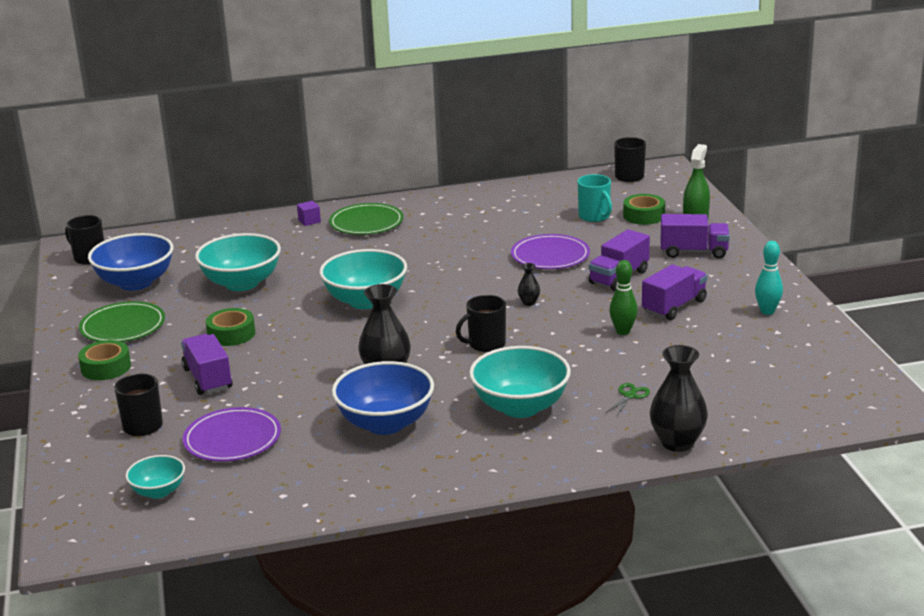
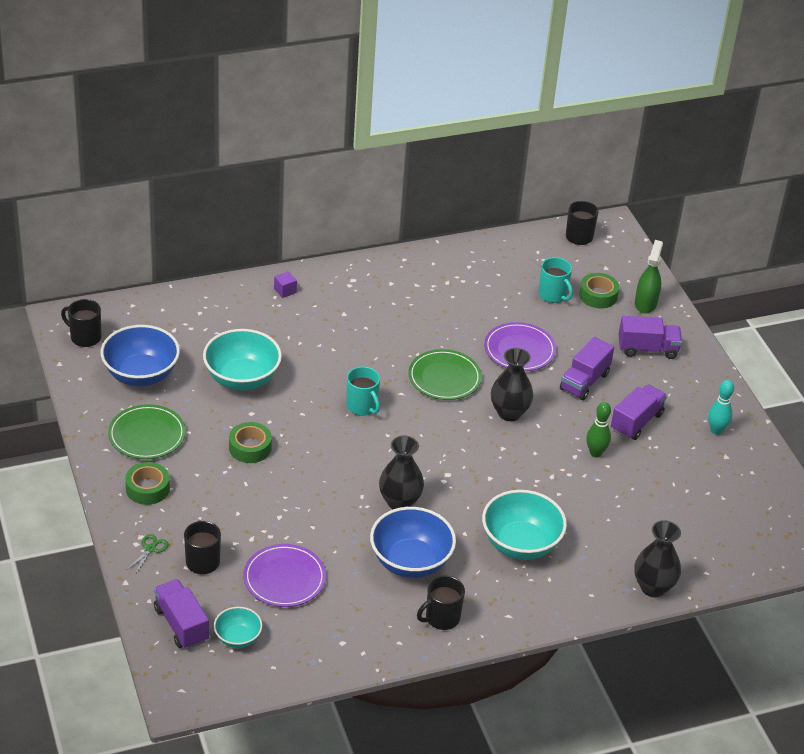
camera: 10 degrees left, 15 degrees up
(208, 379) = (244, 505): purple truck -> purple truck (181, 625)
(365, 301) = (362, 406): turquoise bowl -> turquoise mug
(366, 223) = (340, 296): green plate -> green plate (444, 378)
(486, 344) = (479, 466): black mug -> black mug (441, 618)
(529, 302) = (509, 413): black vase -> black vase, size x2.10
(630, 396) = (609, 532): green scissors -> green scissors (150, 549)

